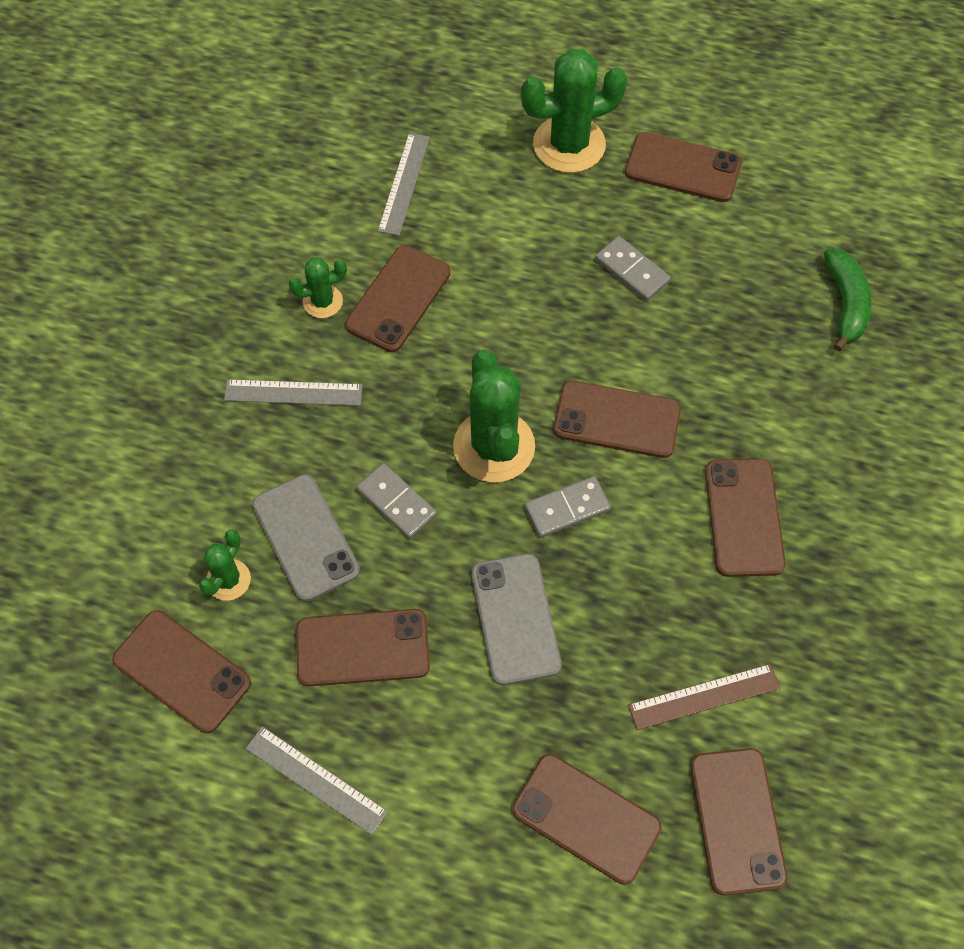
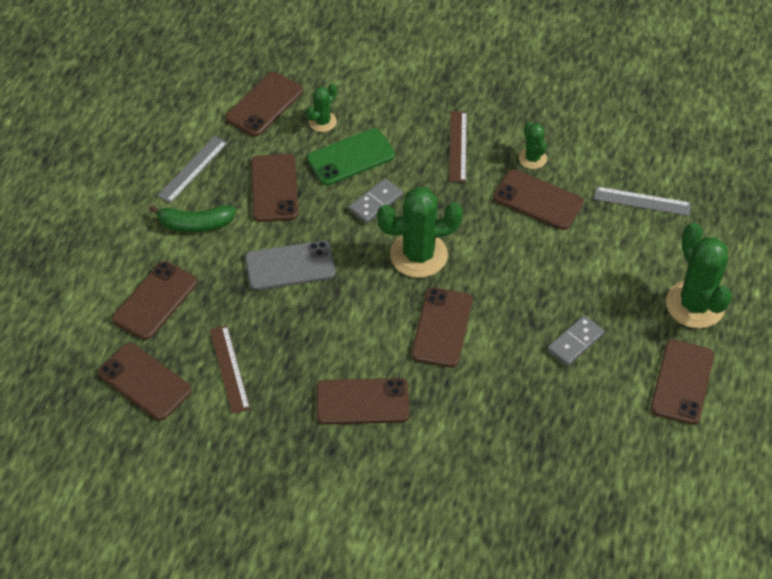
camera: 90 degrees right, 10 degrees down
(228, 580) = (322, 122): green cactus -> green cactus turned 75 degrees counterclockwise
(293, 392) = (458, 146): grey ruler -> brown ruler
(306, 537) = (351, 157): grey phone -> green phone
(567, 509) = (370, 296): grey domino -> none
(737, 820) = (144, 382): brown phone -> brown phone turned 45 degrees clockwise
(845, 303) = (555, 488): green banana -> green banana (195, 224)

